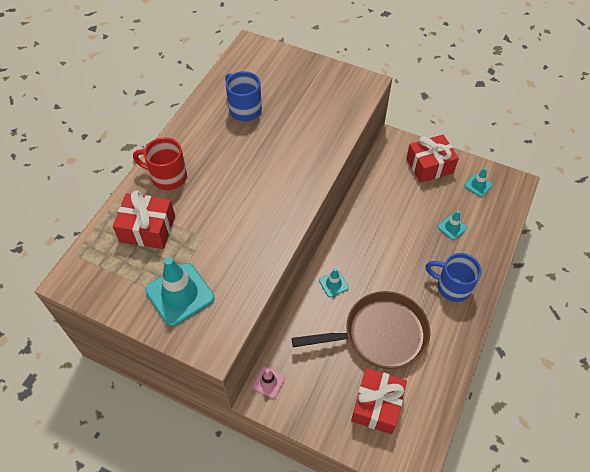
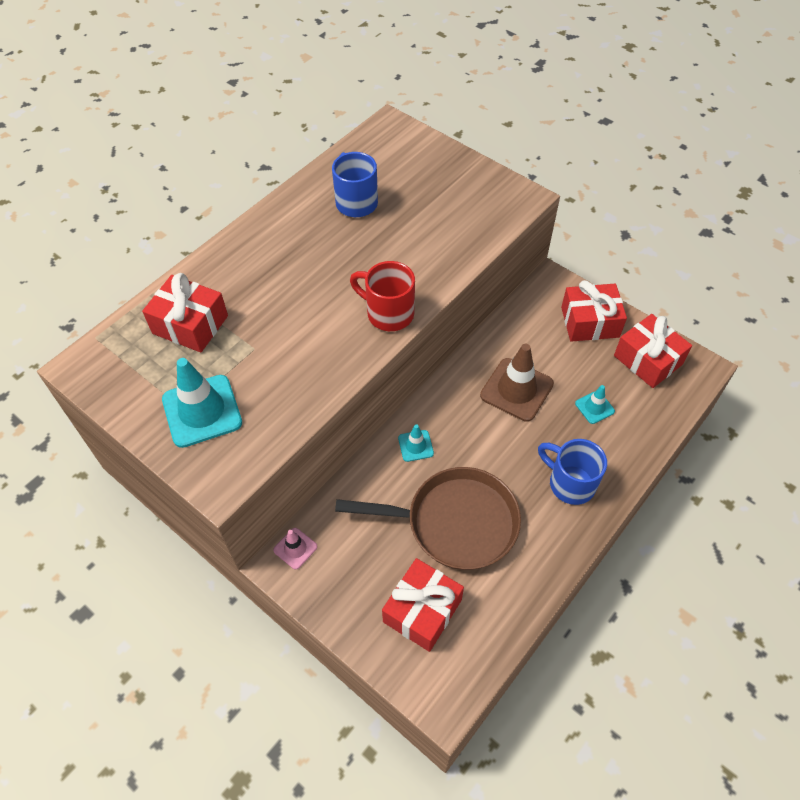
camera: 15 degrees right, 0 degrees up
(167, 177) = (235, 267): red mug -> red mug (388, 313)
(393, 226) = (516, 390): none -> brown traffic cone
(478, 185) = (648, 360): turquoise traffic cone -> red gift

